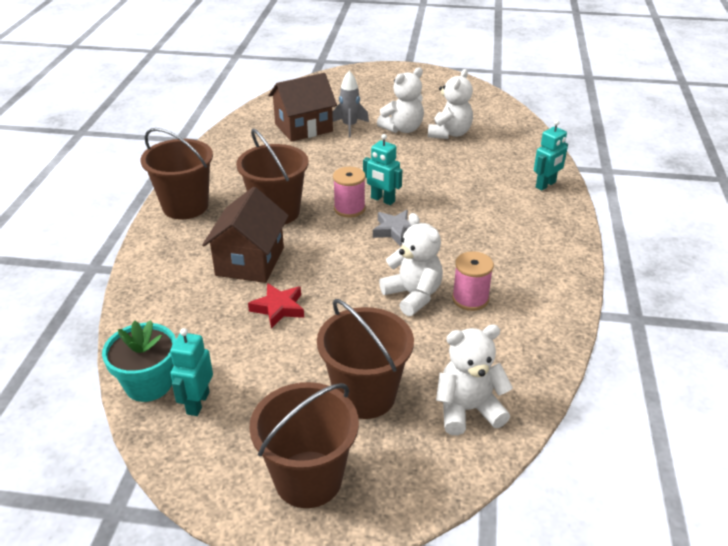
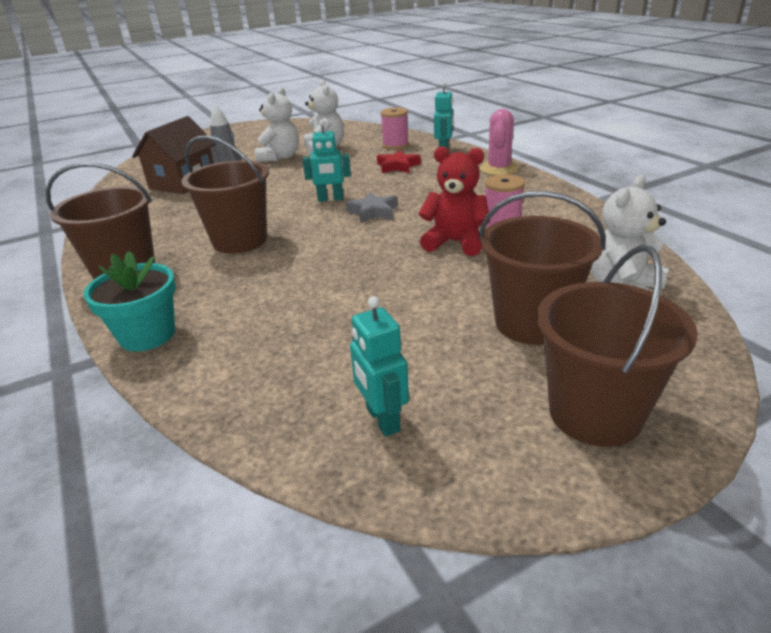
camera: 35 degrees left, 5 degrees down
(148, 384) = (296, 436): turquoise flower pot -> turquoise flower pot (147, 335)
(250, 261) = (264, 283): brown house -> none
(278, 308) = (349, 302): red star -> red star (398, 166)
(349, 209) = (309, 214): pink spool -> pink spool (395, 145)
(413, 295) = (455, 242): white teddy bear -> red teddy bear
(562, 232) = (499, 169): none -> pink cactus

